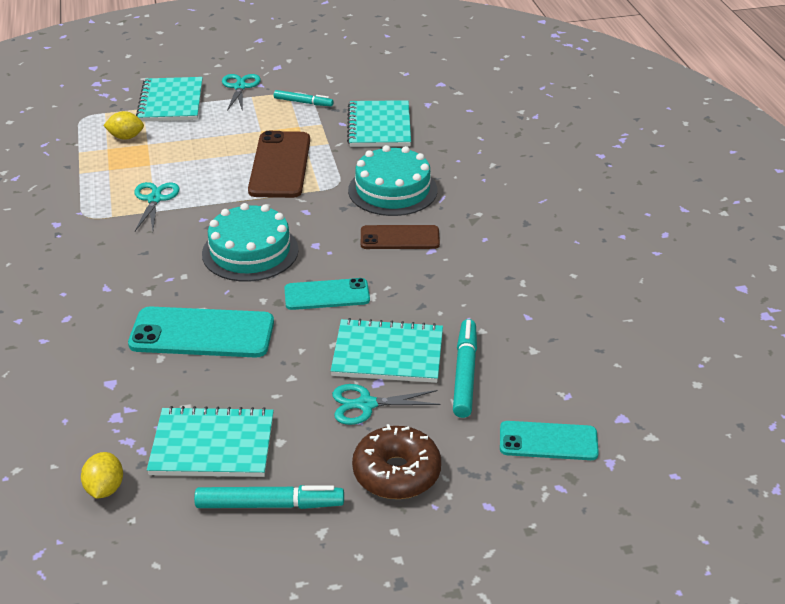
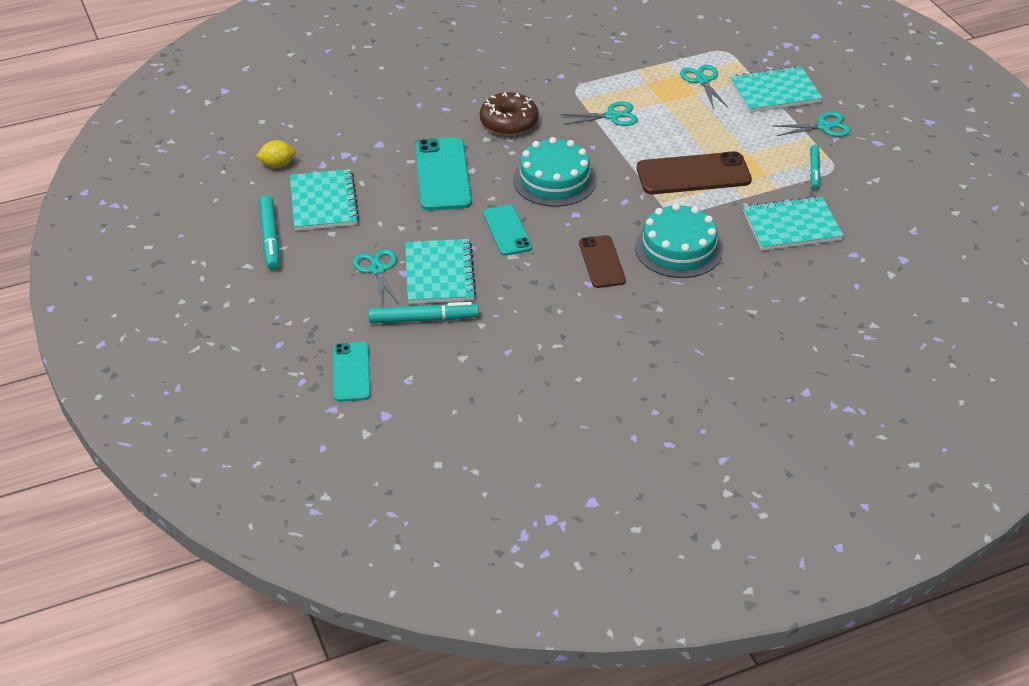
camera: 80 degrees right, 5 degrees up
(126, 137) = (702, 80): yellow lemon -> turquoise scissors
(396, 473) = (307, 294): brown donut -> brown donut (509, 122)

